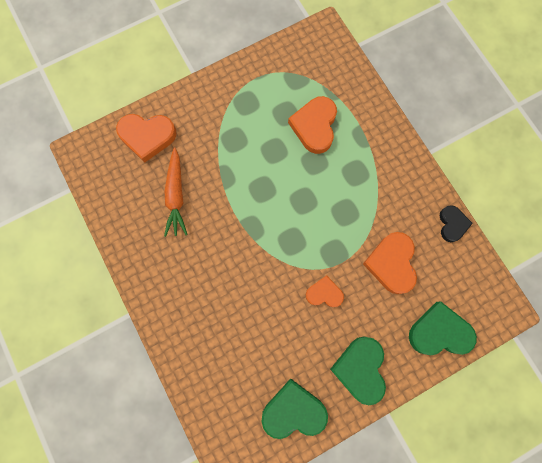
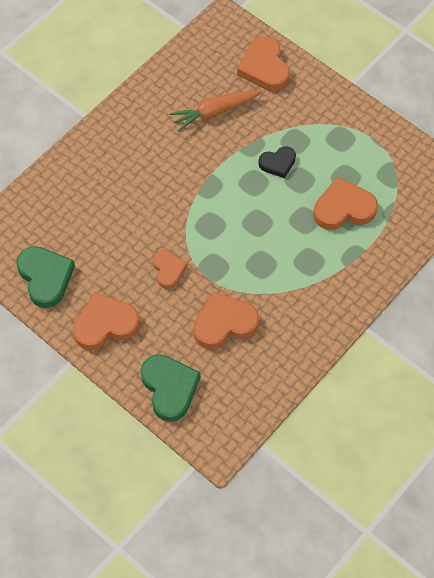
camera: 70 degrees right, 15 degrees down
(360, 369) = (105, 324): green heart -> orange heart
(452, 224) = (291, 371): black heart -> black heart (278, 163)

